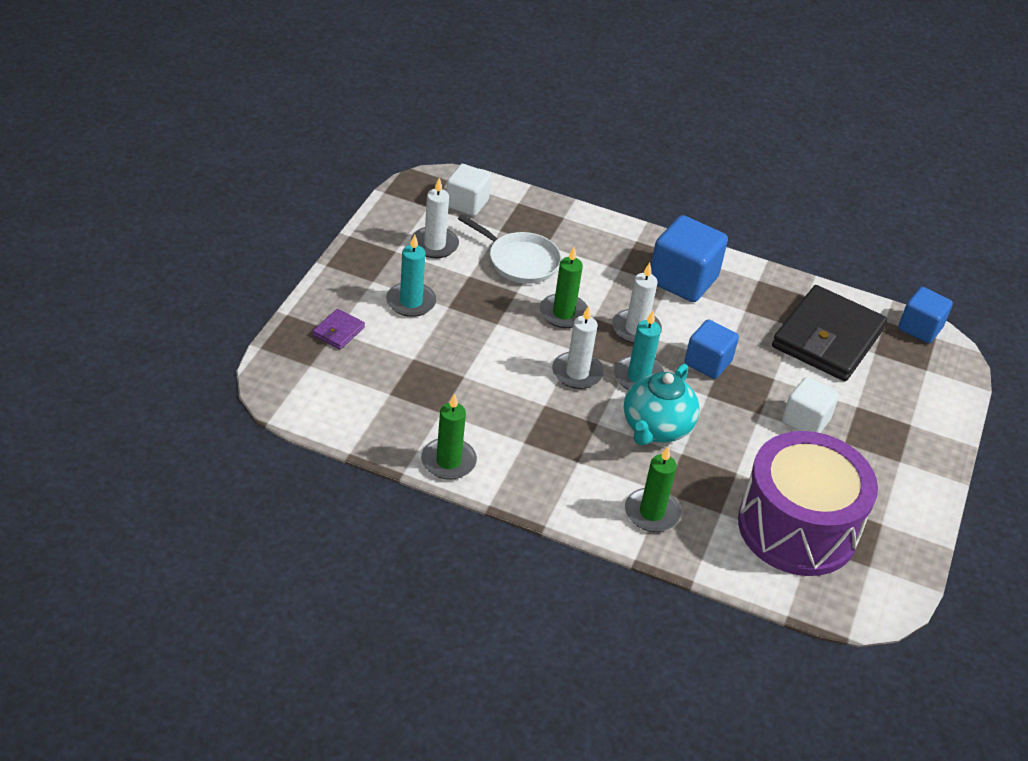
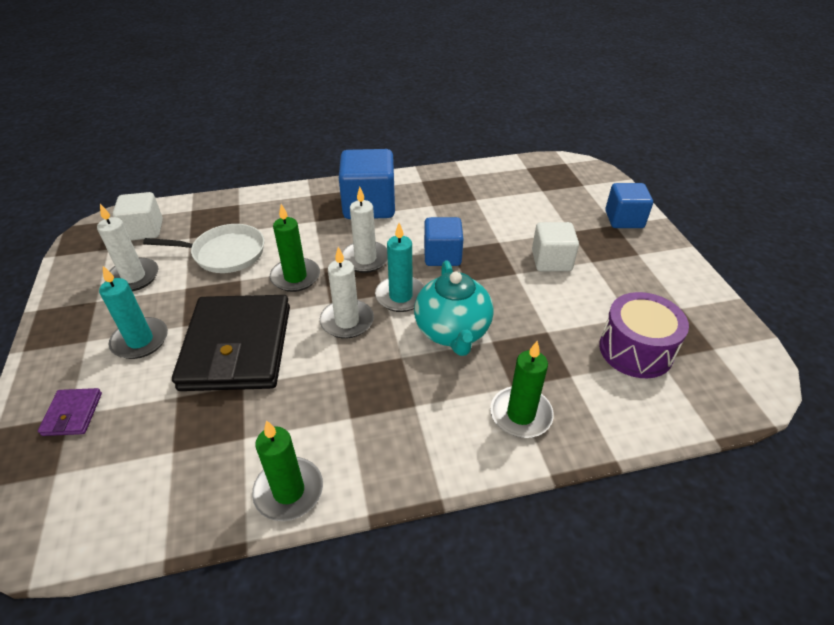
camera: 30 degrees left, 0 degrees up
(797, 527) = (635, 350): purple drum -> purple drum, size x0.59
(827, 338) = (504, 196): black wallet -> black wallet (237, 347)
(920, 328) = (551, 162): blue cube -> blue cube (624, 219)

